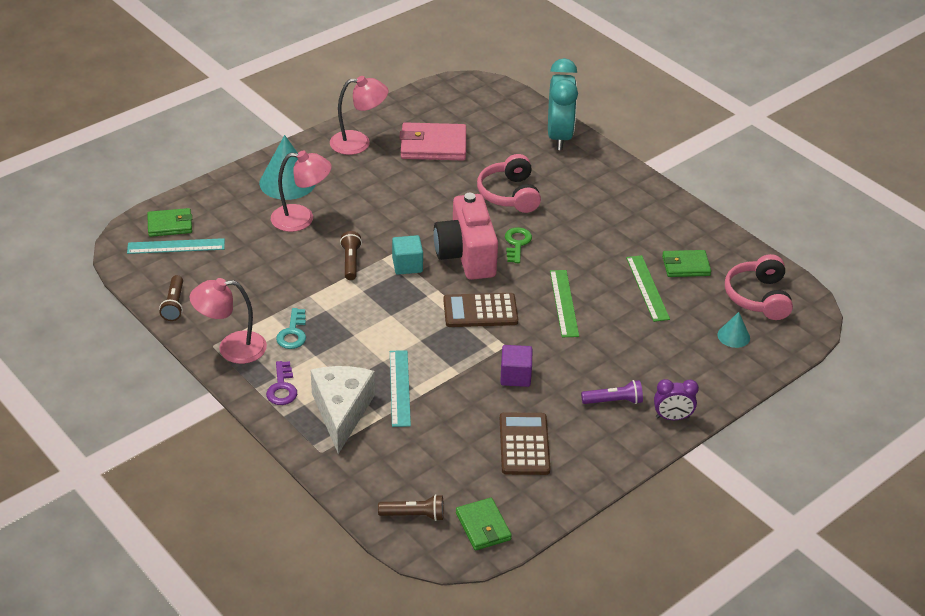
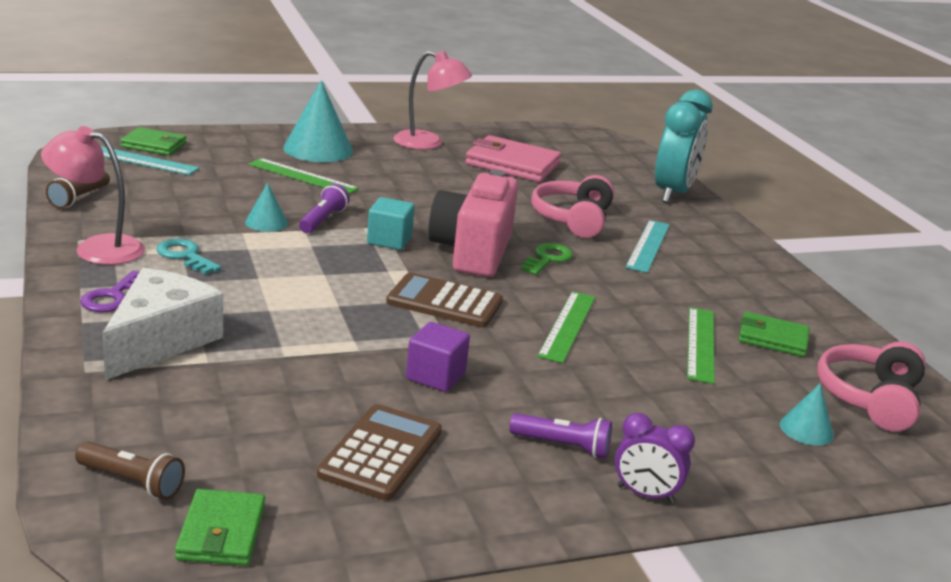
camera: 20 degrees right, 15 degrees down
(293, 333) = (185, 256): turquoise key -> turquoise key turned 105 degrees clockwise
(301, 219) = (303, 176): pink lamp -> green ruler
(316, 279) = (266, 222): none -> turquoise cone
(351, 262) = (323, 220): brown flashlight -> purple flashlight
(399, 388) = (262, 341): turquoise ruler -> turquoise ruler (648, 245)

